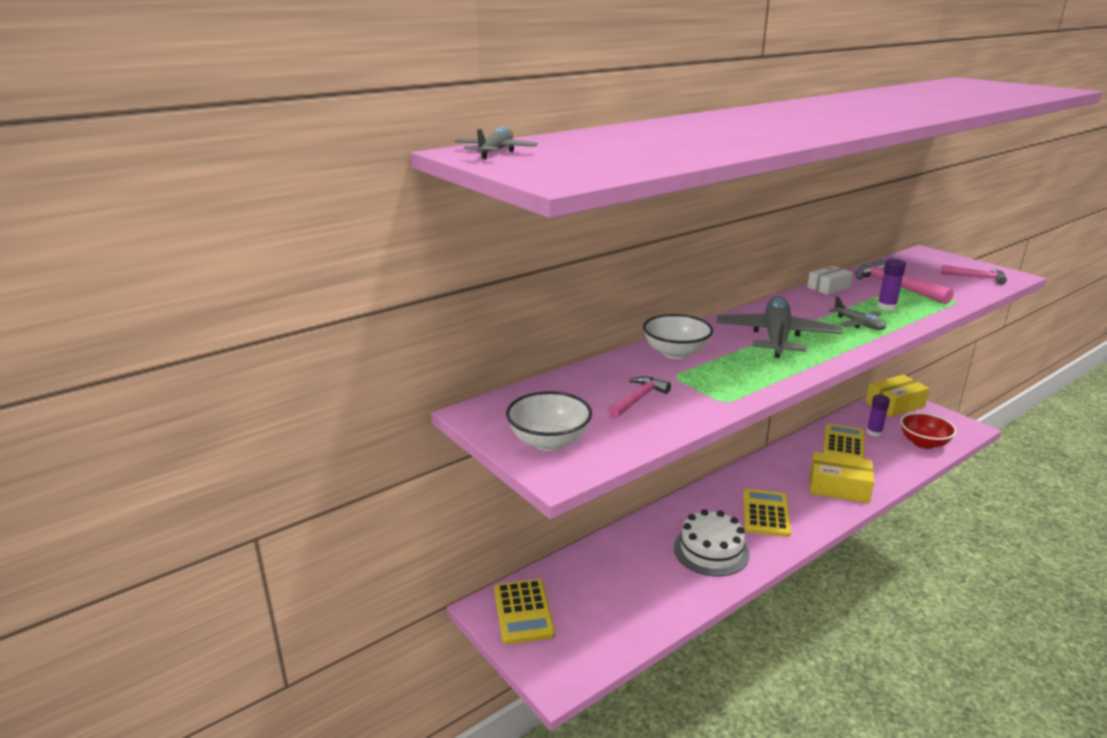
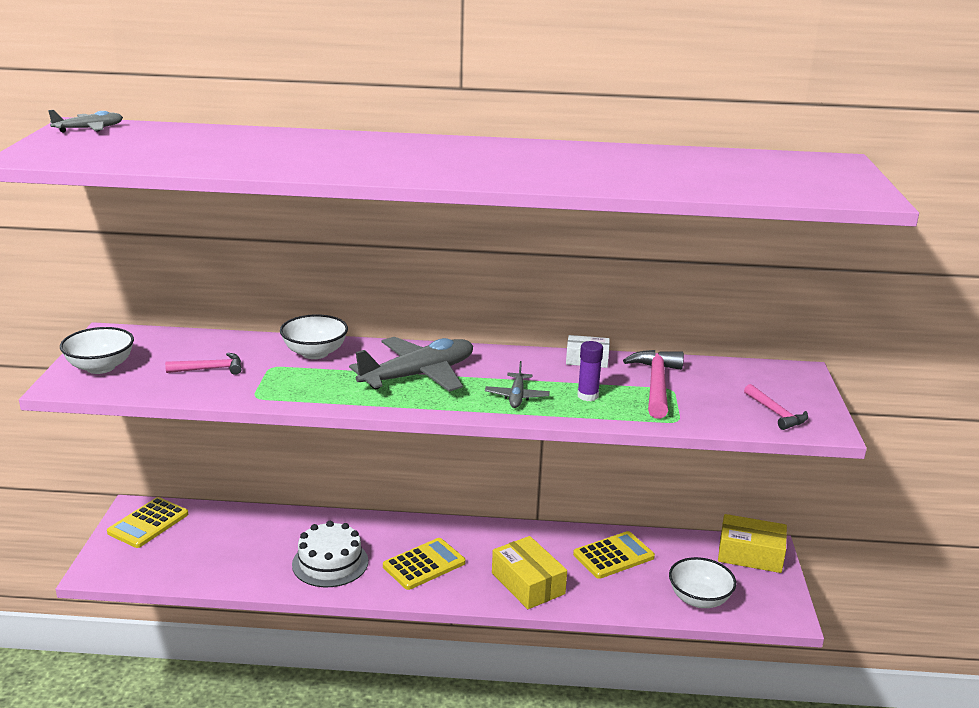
camera: 40 degrees right, 0 degrees up
(874, 432) = (667, 564): purple glue stick -> none
(923, 443) = (699, 599): red bowl -> white bowl

